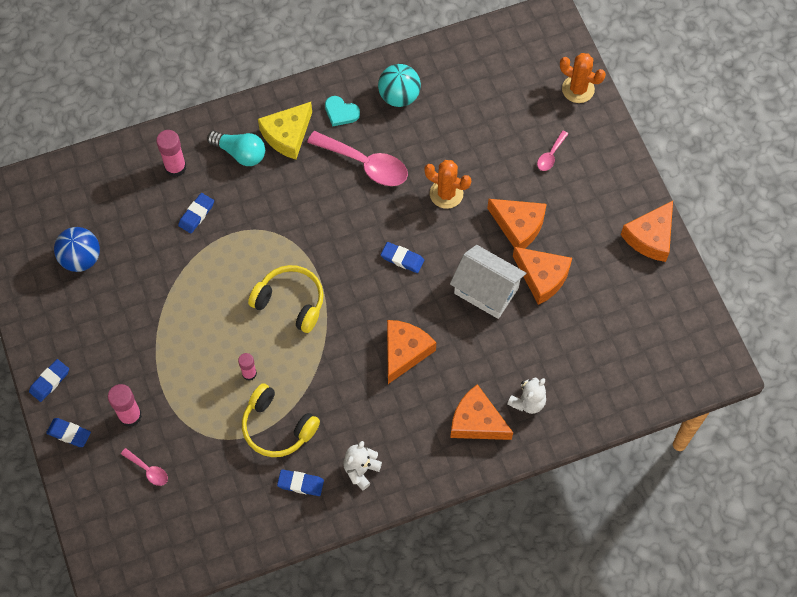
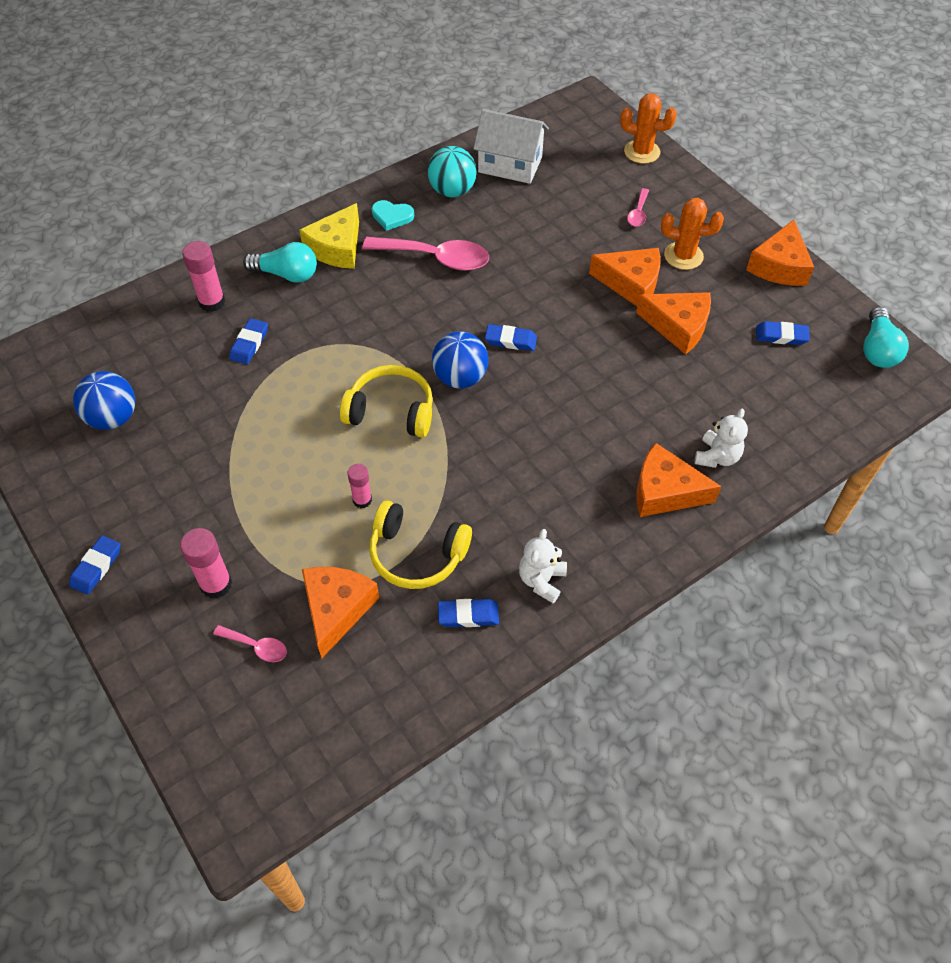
camera: 15 degrees left, 10 degrees down
(69, 433) = (135, 625): blue eraser -> blue eraser (781, 336)
(352, 284) = (460, 378): none -> blue ball
(404, 352) = (548, 435): orange cheese -> orange cheese (336, 609)
(446, 194) = (537, 268): orange cactus -> orange cactus (683, 256)
(486, 290) = (620, 352): white house -> white house (510, 164)
(697, 337) = (877, 349): none -> turquoise light bulb

